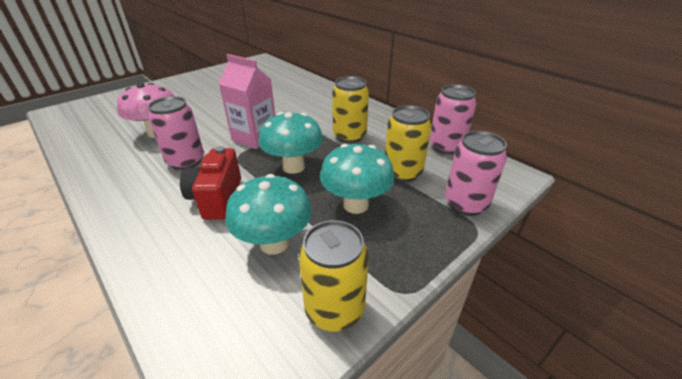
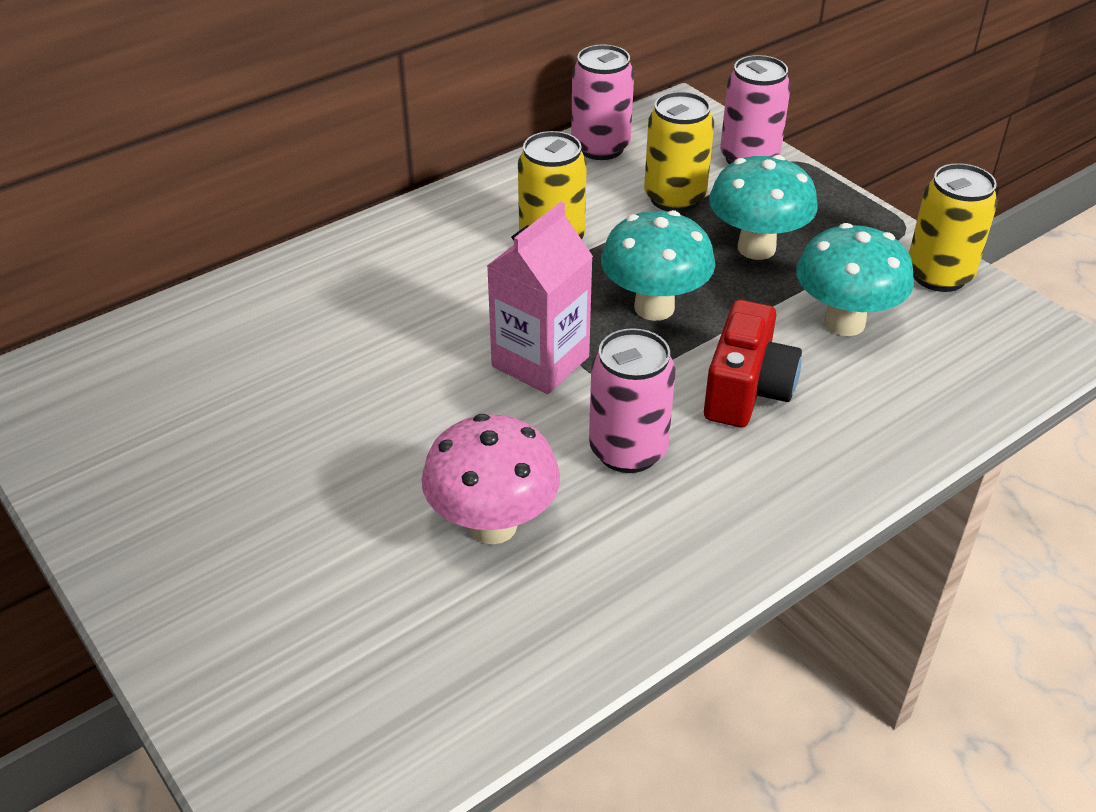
camera: 85 degrees left, 5 degrees up
(217, 198) = (747, 391): red camera -> red camera turned 75 degrees counterclockwise

